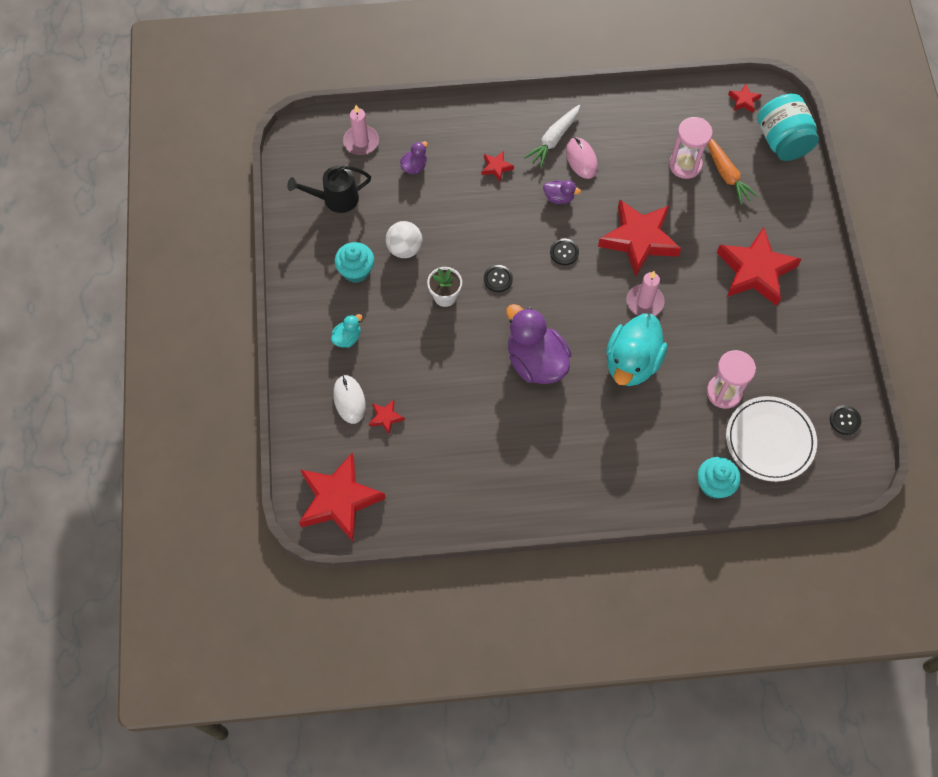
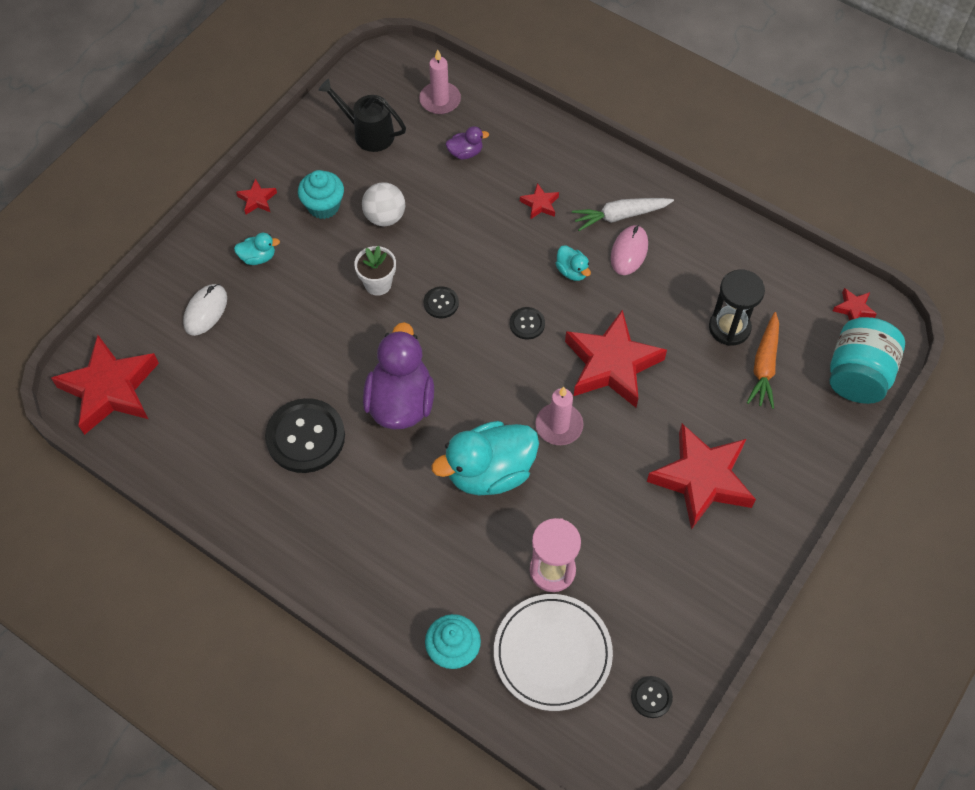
camera: 40 degrees right, 5 degrees down
(385, 417) = (220, 350): red star -> red star (257, 199)
(499, 429) = (305, 437): none -> black button
(559, 197) = (572, 271): purple duck -> turquoise duck
(685, 165) = (729, 328): pink hourglass -> black hourglass

